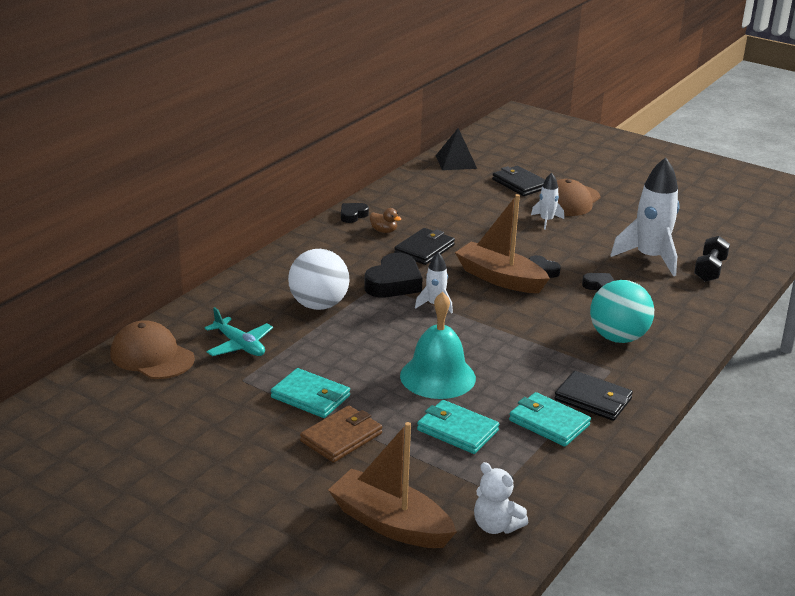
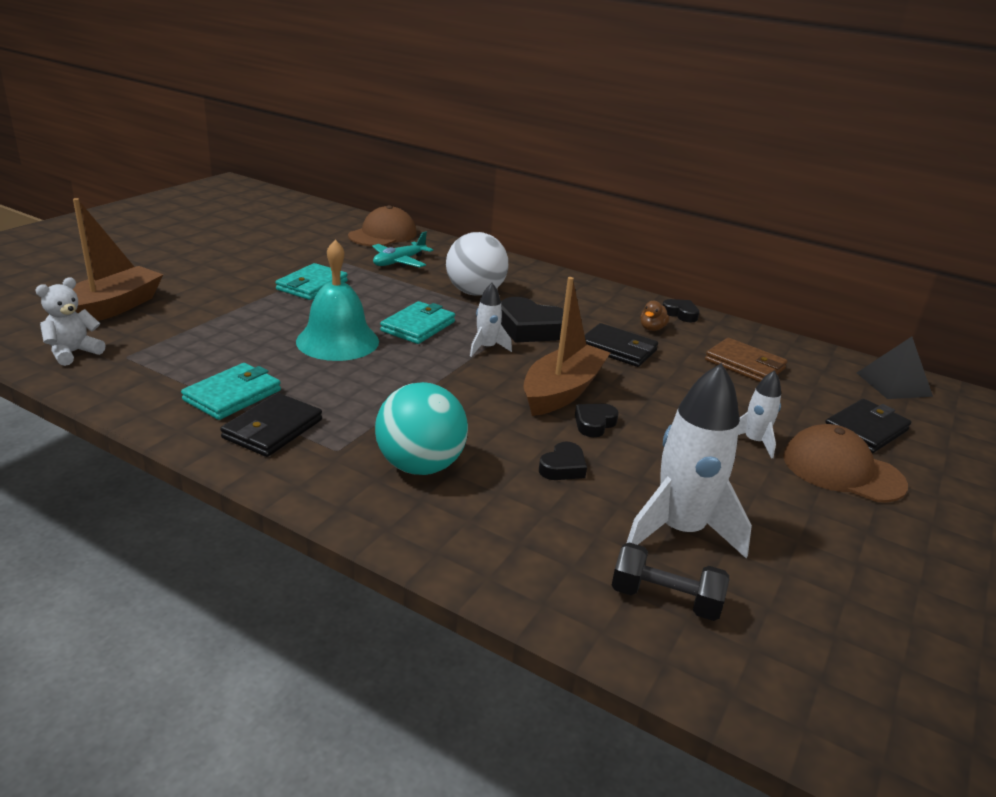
camera: 85 degrees right, 0 degrees up
(341, 437) = (244, 295): brown wallet -> brown wallet (745, 364)
(457, 430) = (236, 345): turquoise wallet -> turquoise wallet (418, 326)

